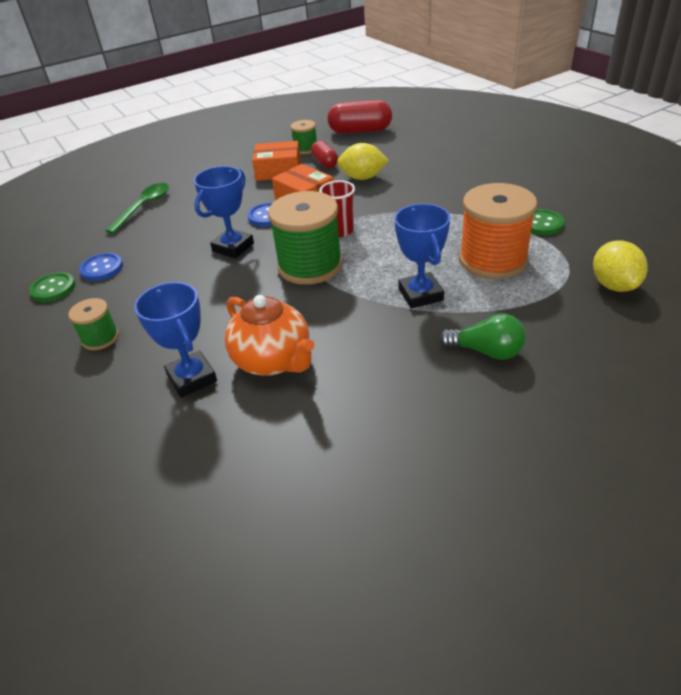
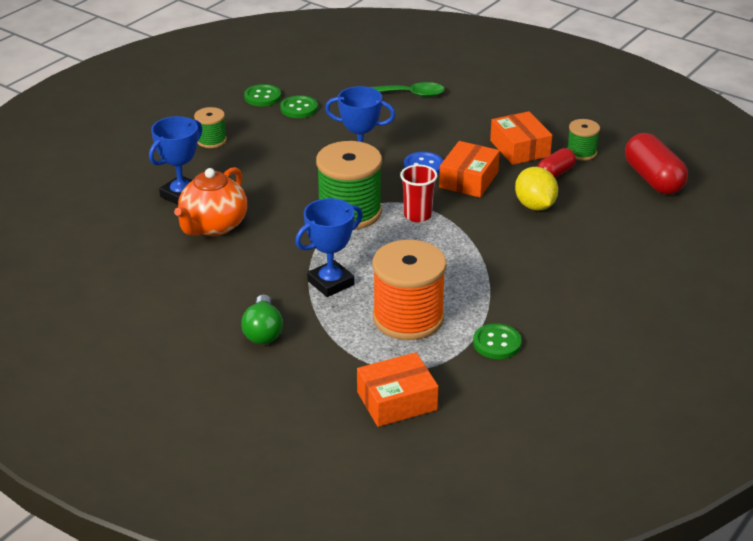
camera: 65 degrees right, 5 degrees down
(102, 268) = (299, 108): blue button -> green button
(614, 285) = (397, 401): yellow lemon -> orange box

